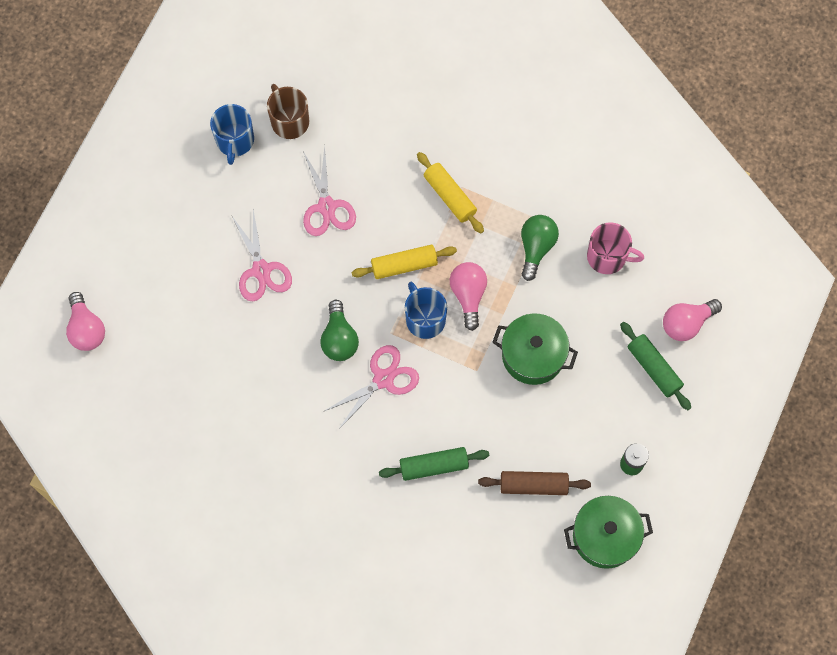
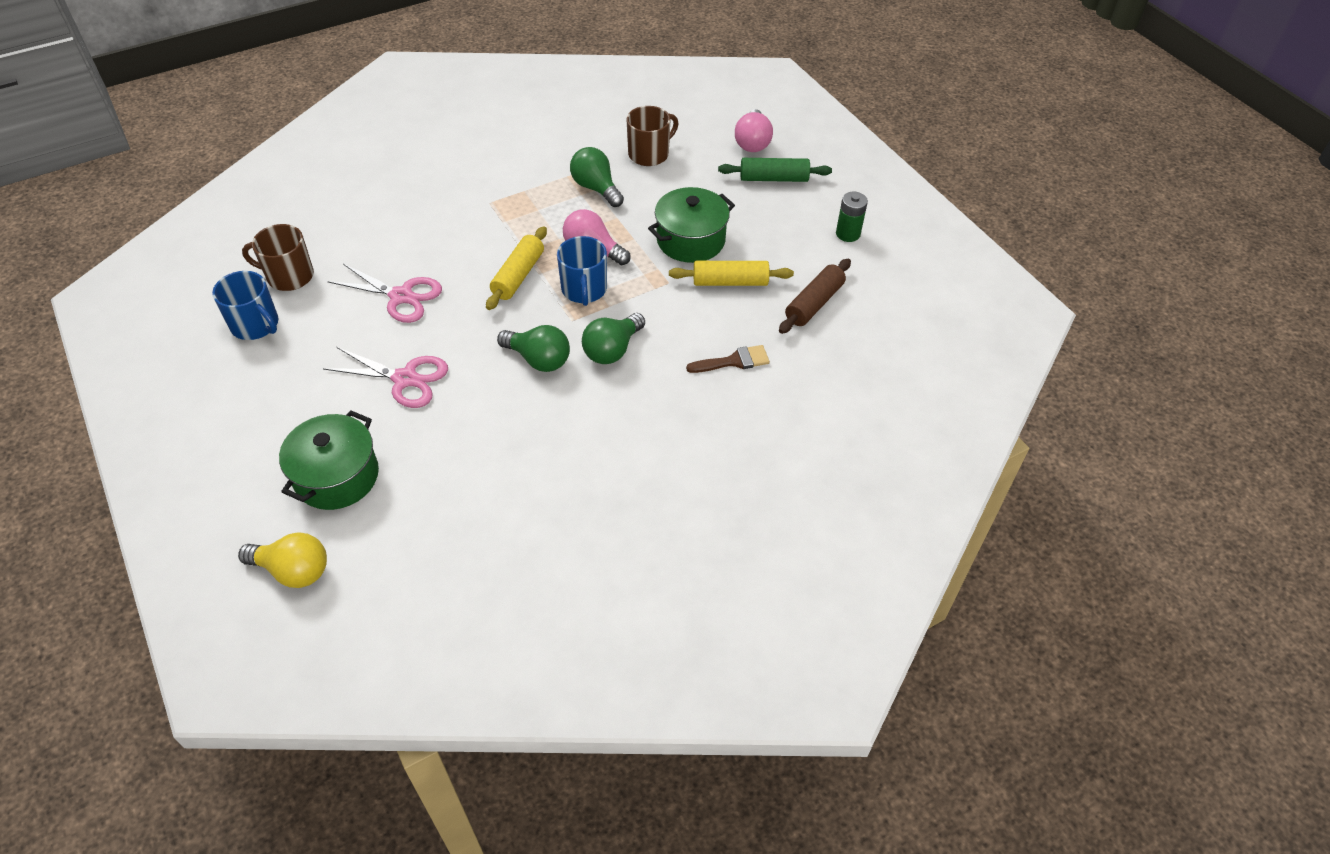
camera: 55 degrees left, 20 degrees down
(86, 329) = (293, 570): pink light bulb -> yellow light bulb
(383, 379) = (612, 350): pink scissors -> green light bulb
(425, 319) = (584, 289): blue mug -> blue mug turned 105 degrees counterclockwise
(434, 466) = (734, 361): green rolling pin -> brown brush
(450, 196) = (490, 213): yellow rolling pin -> yellow rolling pin (730, 282)
(605, 536) = (902, 284): green pot -> green pot (337, 476)
(607, 257) = (649, 154): pink mug -> brown mug

